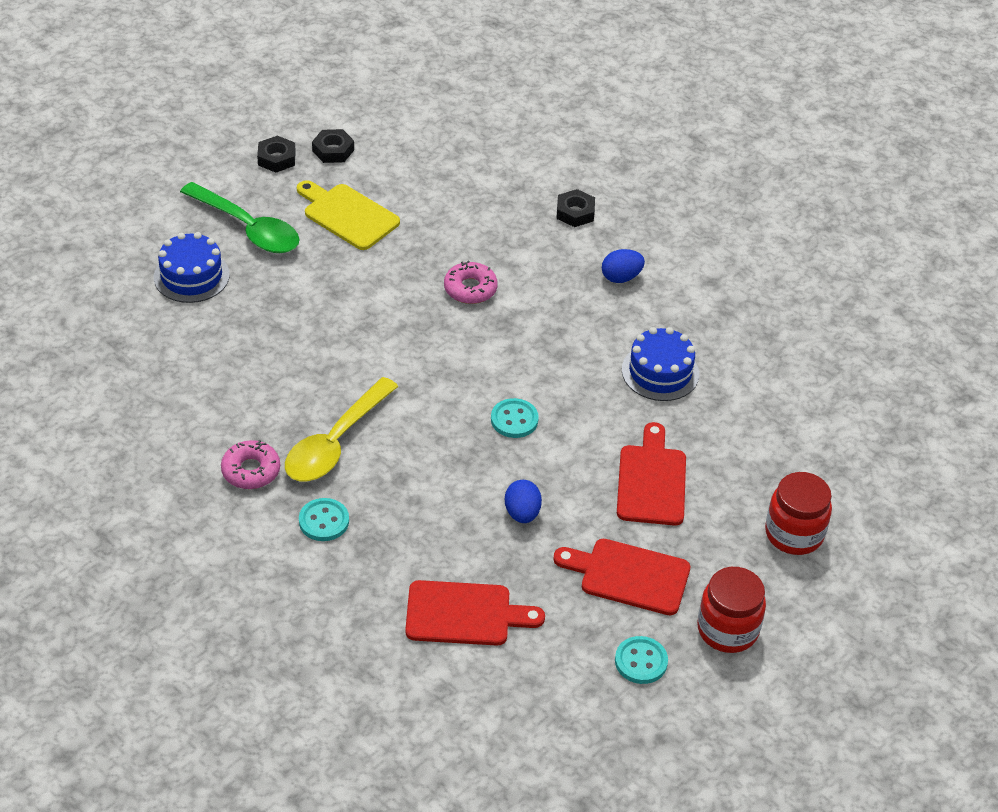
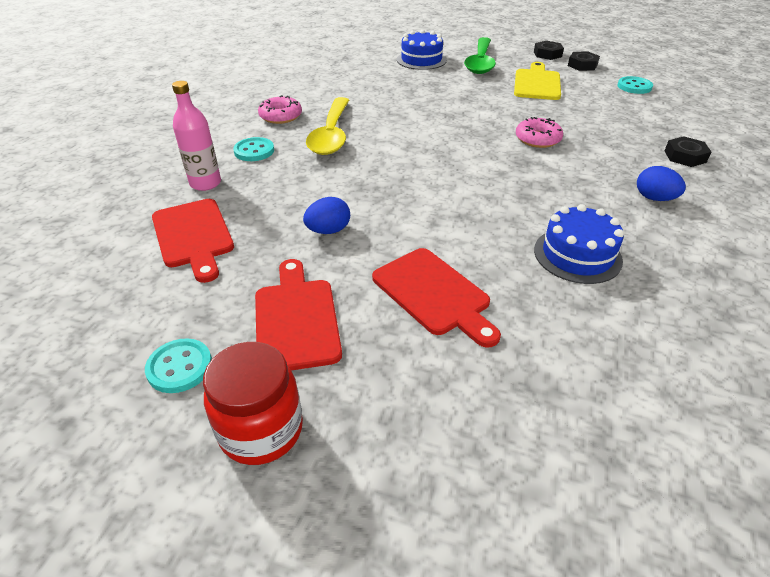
camera: 65 degrees right, 5 degrees down
(335, 442) = (331, 135): yellow spoon -> yellow spoon turned 90 degrees counterclockwise
(367, 581) = (205, 183): none -> pink bottle
(514, 420) = (429, 196): turquoise button -> turquoise button (634, 87)
(651, 481) = (434, 294): red cutting board -> red cutting board turned 75 degrees clockwise
(794, 534) = (460, 445): red jar -> none

